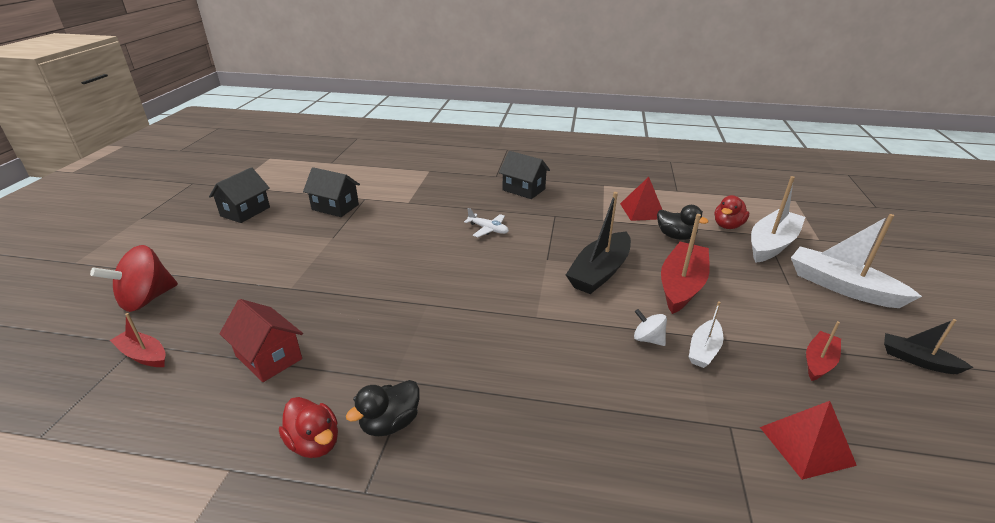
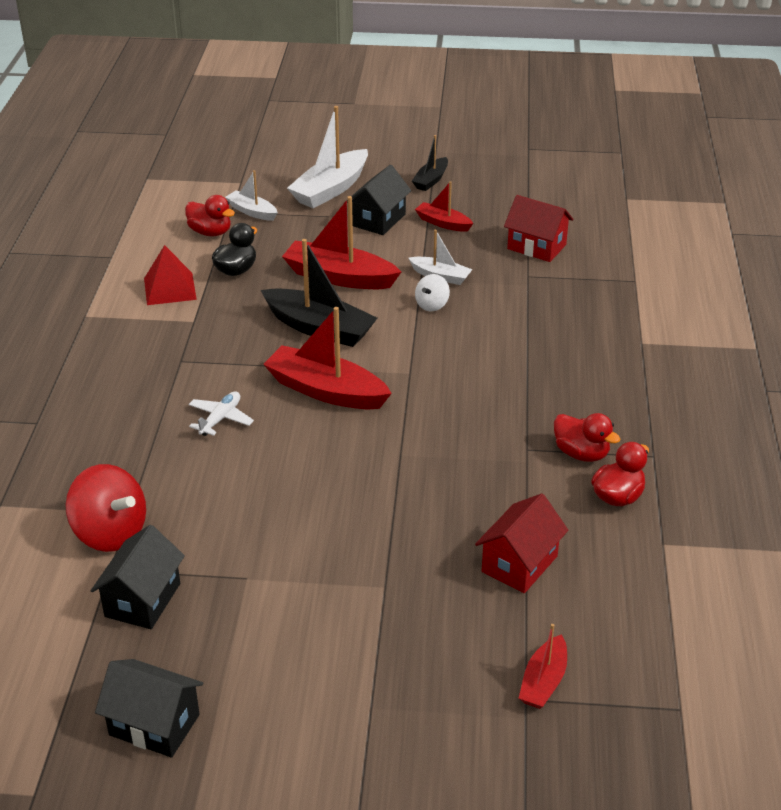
camera: 95 degrees left, 5 degrees up
(147, 299) = (434, 739): red spinning top -> red spinning top (110, 533)
(390, 423) = (581, 453): black duck -> red duck
(514, 272) = (326, 391): none -> red boat
(523, 189) = (94, 391): black house -> black house (378, 220)
(771, 244) = (252, 212): white boat -> white boat, size x0.55
(806, 445) = (536, 247): red pyramid -> red house

